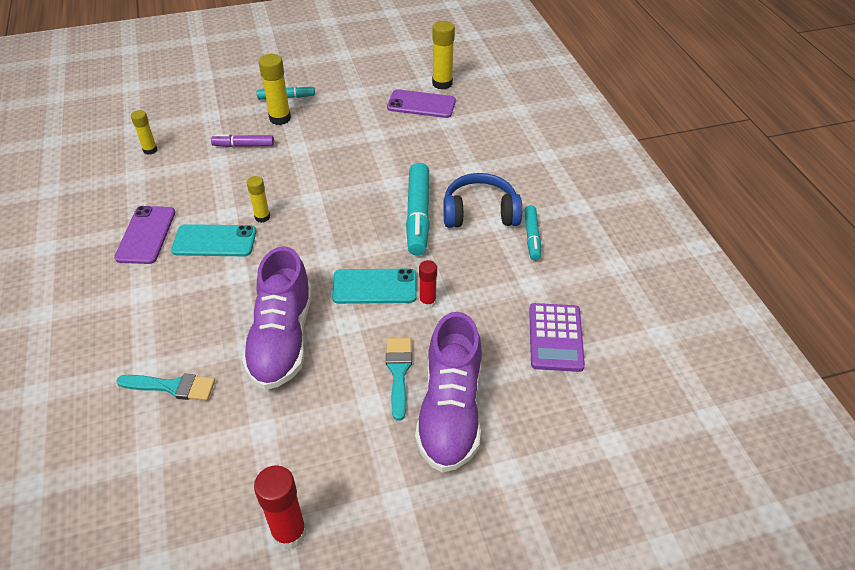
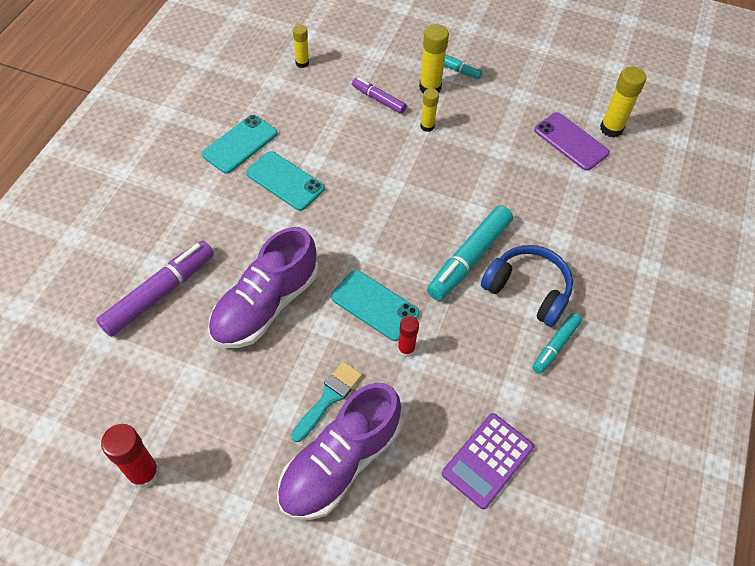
camera: 35 degrees right, 10 degrees up
(146, 235) = (240, 144): purple phone -> turquoise phone
(172, 387) = (160, 293): turquoise brush -> purple marker
(262, 217) = (338, 180): yellow glue stick -> yellow glue stick (427, 126)

